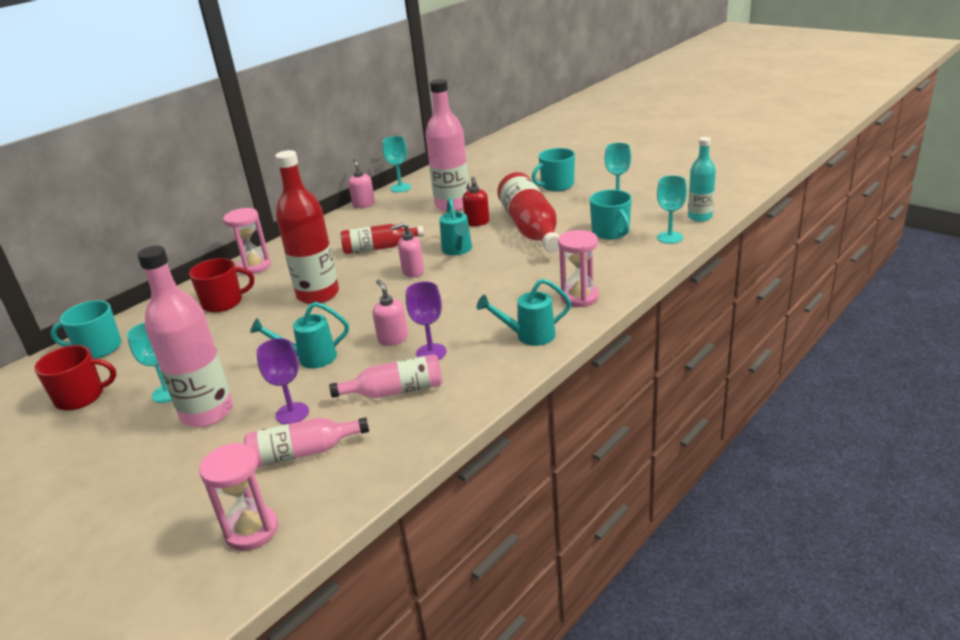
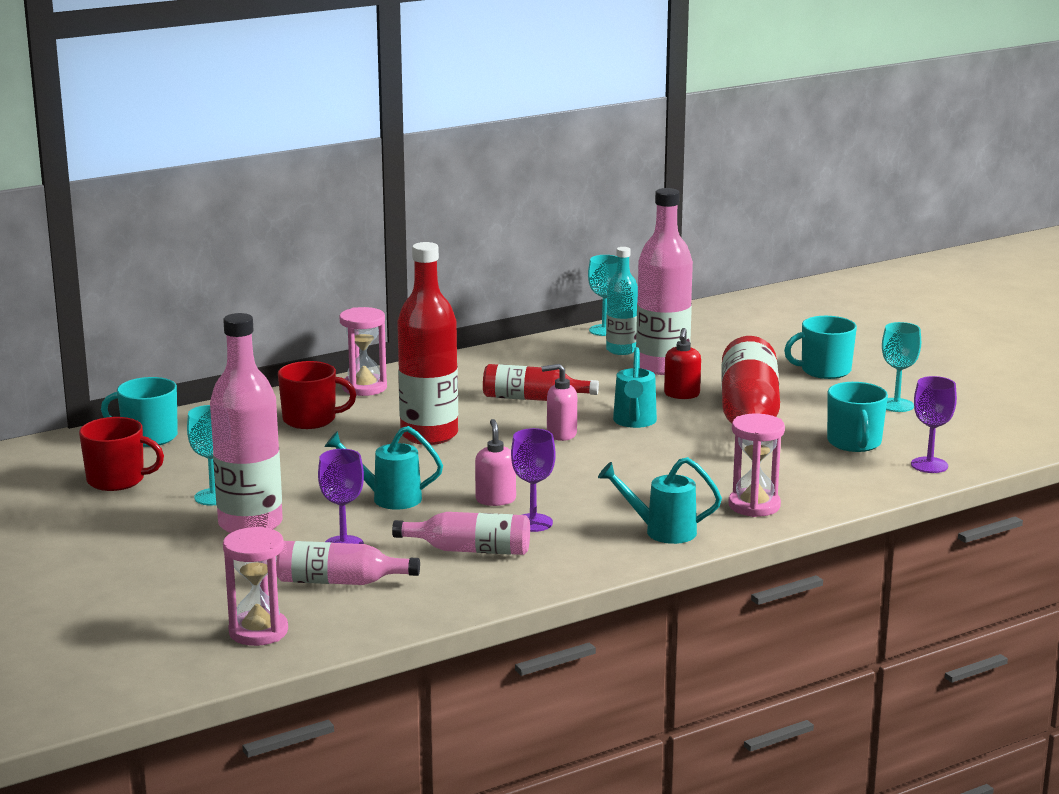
camera: 15 degrees right, 10 degrees down
(364, 204) = (542, 342): pink soap dispenser -> none
(669, 237) = (929, 465): turquoise goblet -> purple goblet
(699, 217) = (993, 450): turquoise bottle -> turquoise bottle (621, 350)

